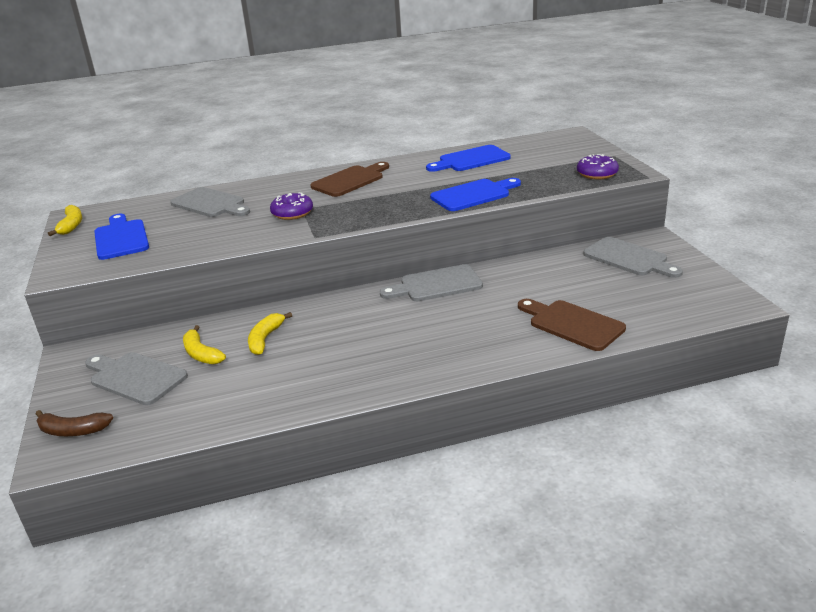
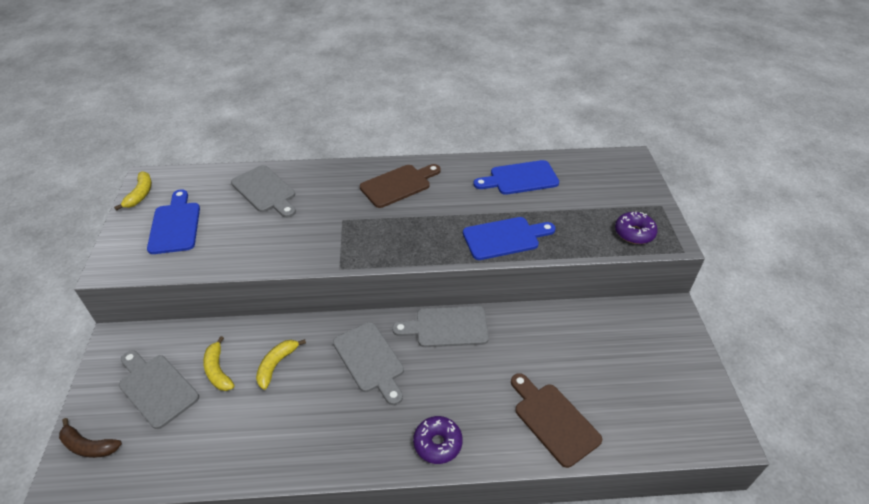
camera: 10 degrees right, 15 degrees up
(292, 213) = (331, 225): purple donut -> purple donut (437, 443)
(629, 258) = (638, 335): grey cutting board -> grey cutting board (370, 360)

